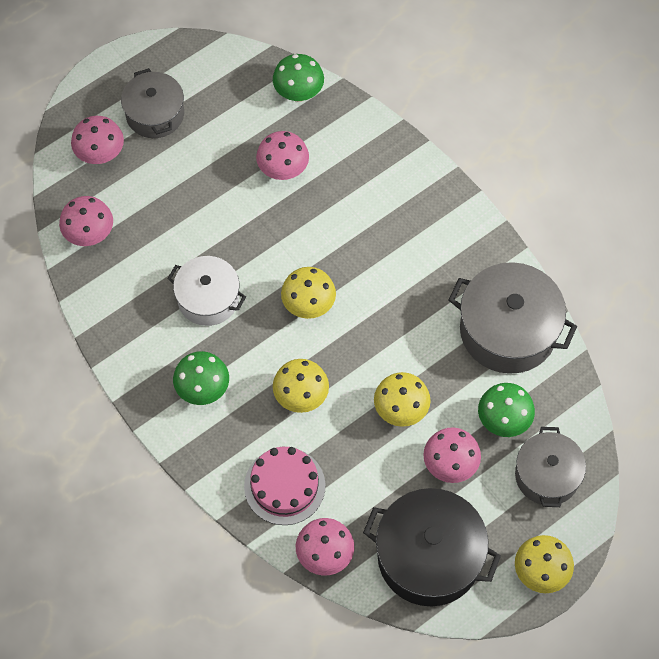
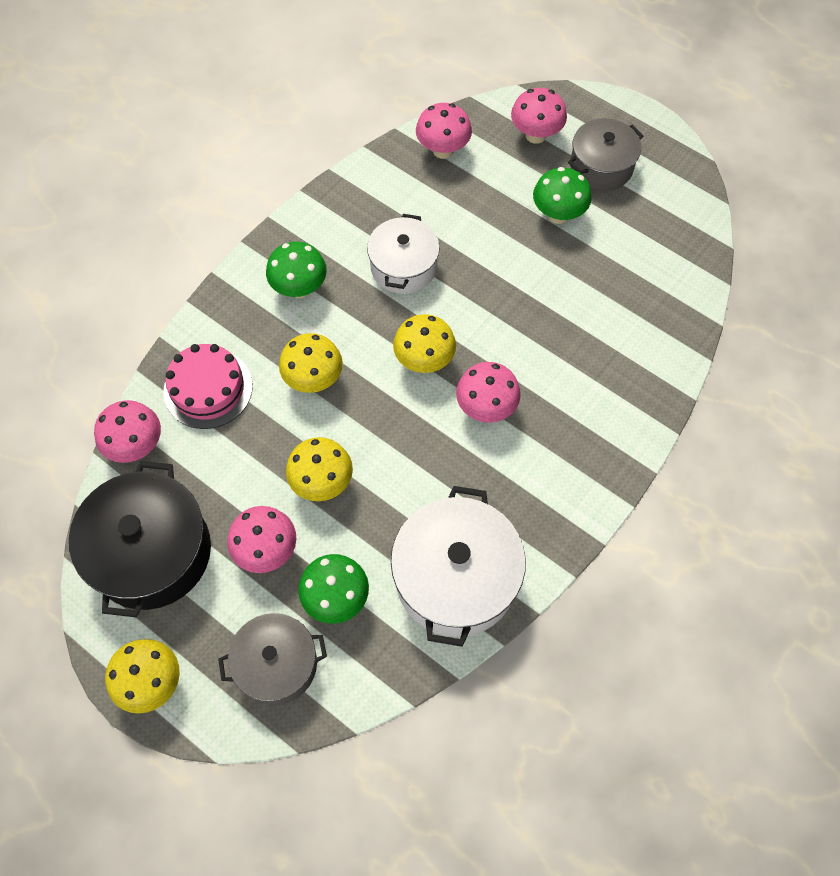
camera: 75 degrees right, 0 degrees up
(283, 170) = (580, 296): pink mushroom -> pink mushroom (486, 407)
(298, 93) = (683, 288): green mushroom -> green mushroom (558, 214)
(508, 330) = (456, 578): grey pot -> white pot

